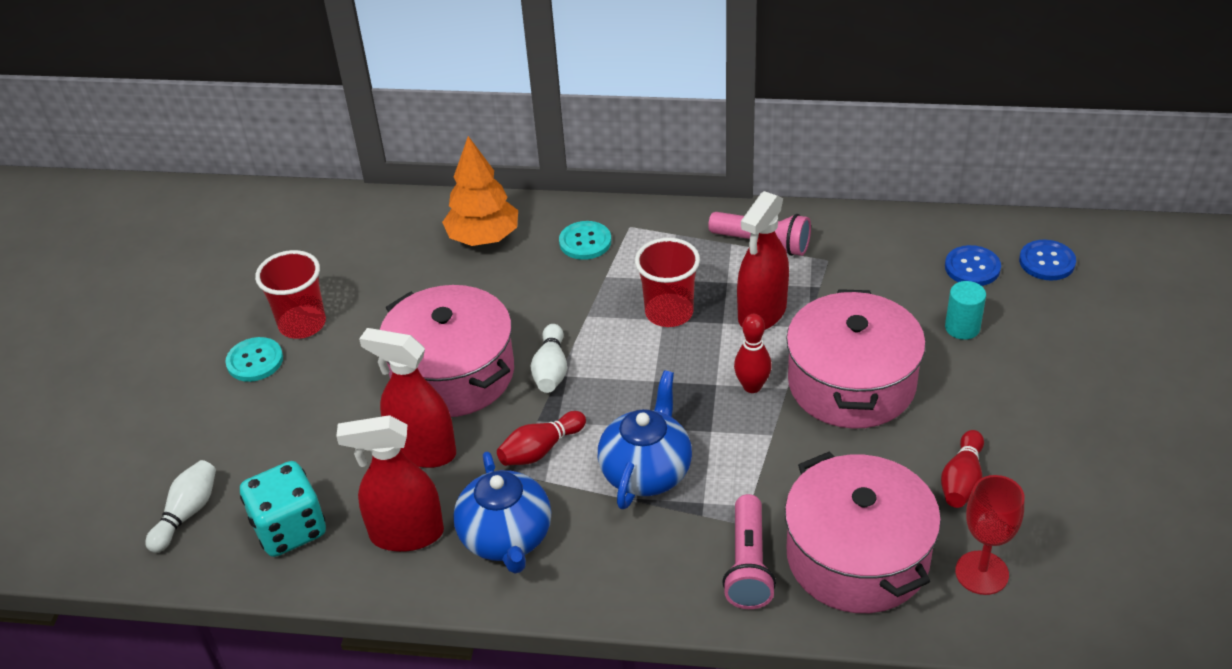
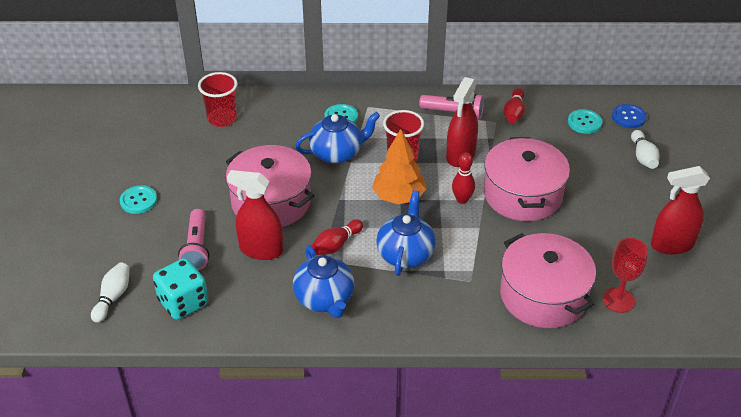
camera: 10 degrees left, 0 degrees up
(302, 324) = (165, 176): red cup -> red cup (222, 119)
(406, 534) = (260, 300): red spray bottle -> red spray bottle (672, 244)
(483, 238) = (275, 117): orange tree -> orange tree (399, 197)
(551, 370) = (334, 196): white bowling pin -> white bowling pin (643, 157)
(569, 300) = (337, 153): none -> blue teapot
(748, 565) = (478, 305): pink flashlight -> pink flashlight (196, 248)
(962, 328) = (584, 158): turquoise cylinder -> none
(962, 481) = (598, 248): red bowling pin -> red bowling pin (514, 113)
(972, 267) = (584, 122): blue button -> turquoise button

